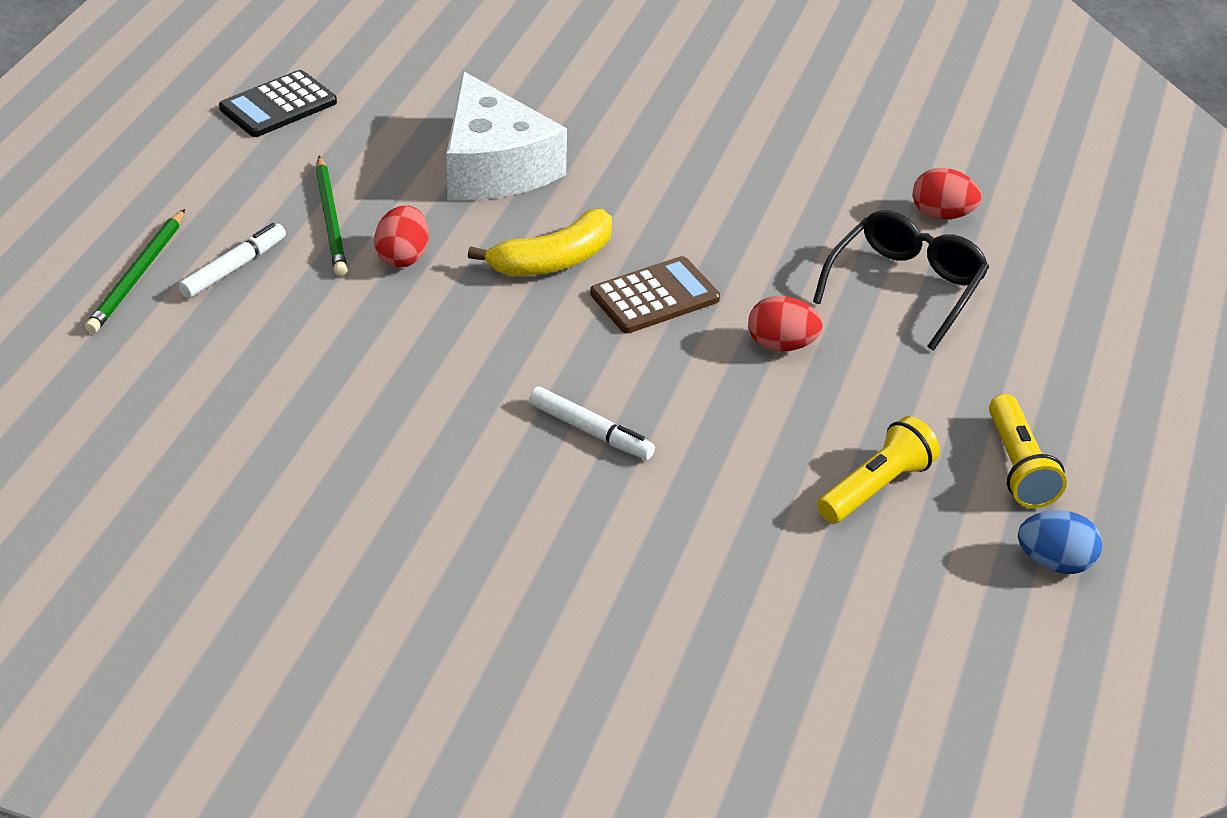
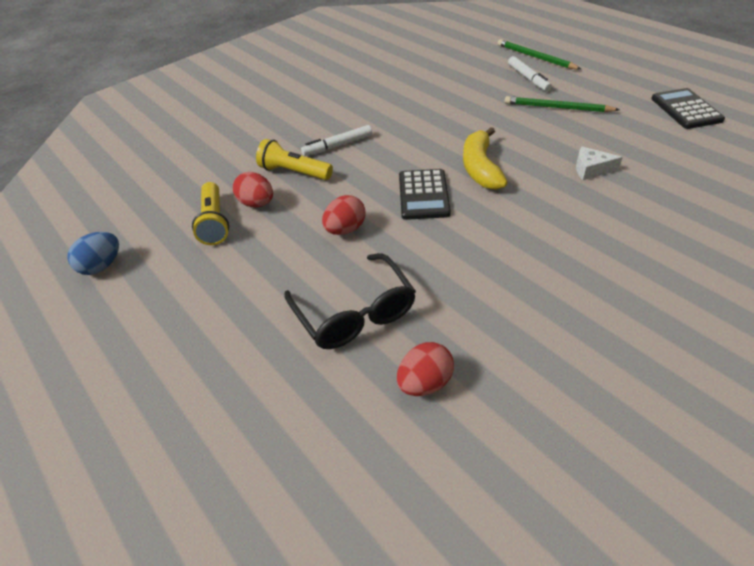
camera: 125 degrees right, 5 degrees up
(403, 257) = (511, 122): red egg -> red egg (257, 203)
(494, 166) = (591, 169): white cheese -> white cheese, size x0.42
(654, 296) = (423, 195): brown calculator -> black calculator
(1018, 467) = (168, 286): yellow flashlight -> yellow flashlight (294, 172)

